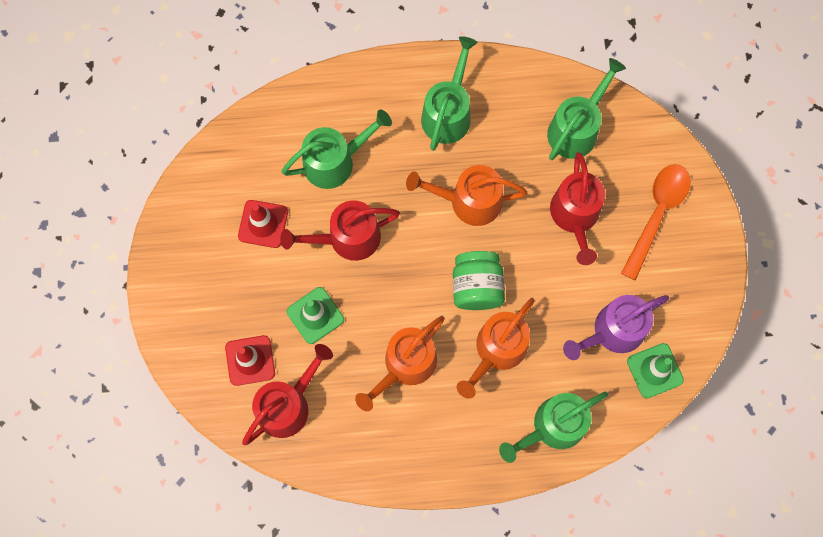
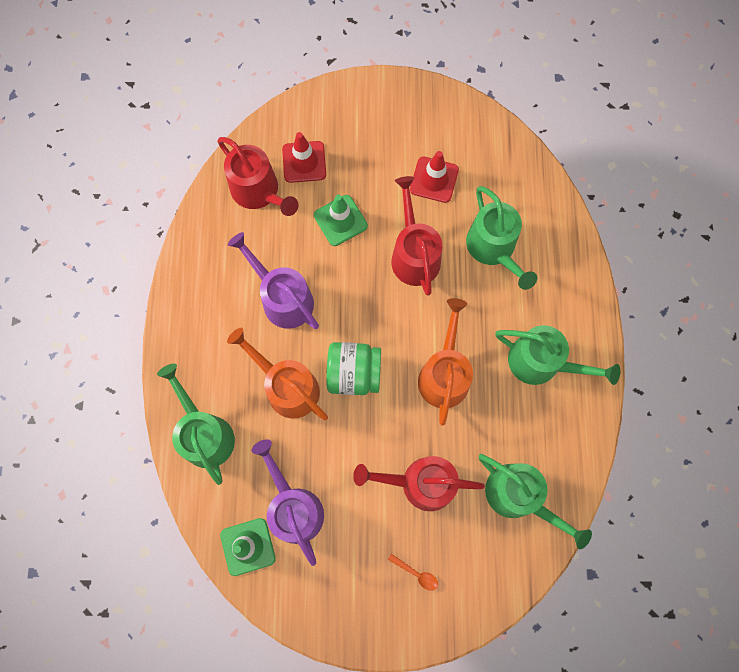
camera: 95 degrees right, 0 degrees up
(405, 365) = (283, 298): orange watering can -> purple watering can
(657, 214) = (416, 573): orange spoon -> orange spoon, size x0.40

